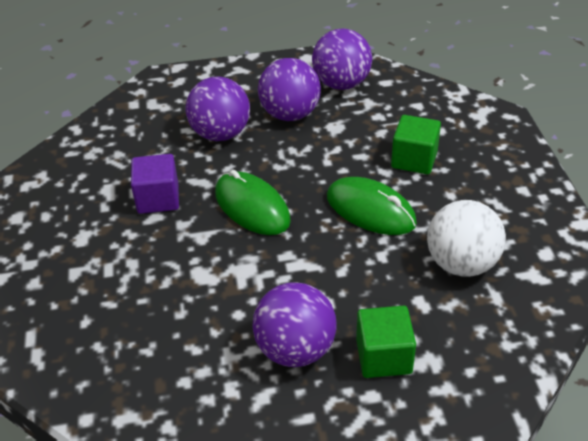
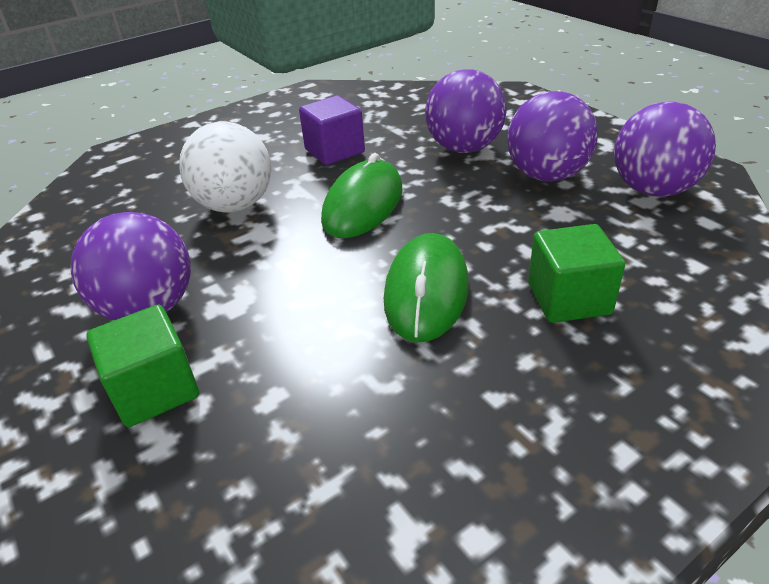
camera: 65 degrees right, 5 degrees down
(461, 263) = (377, 420): white ball -> white ball (235, 205)

